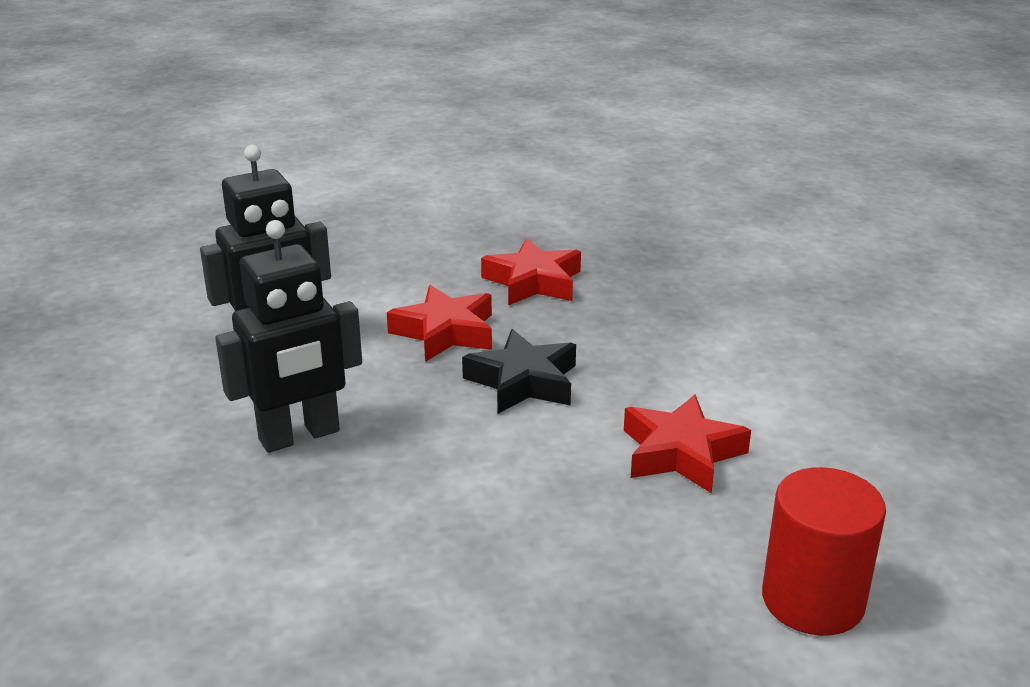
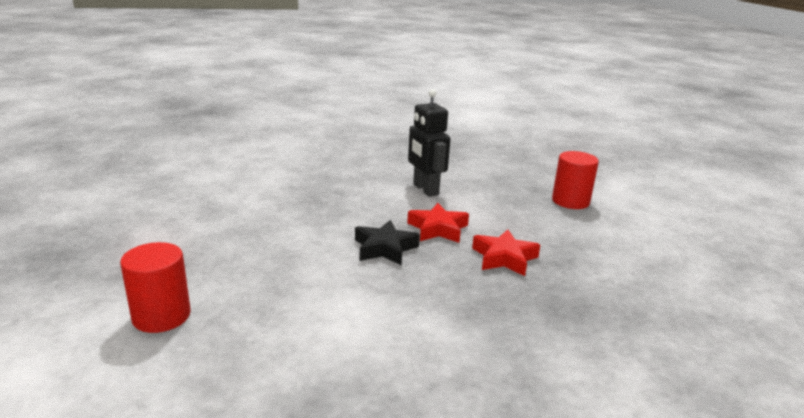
camera: 90 degrees right, 5 degrees down
(299, 436) = (345, 196): black robot -> none
(336, 217) = (570, 201): none -> red cylinder
(681, 453) = (304, 291): red star -> none

